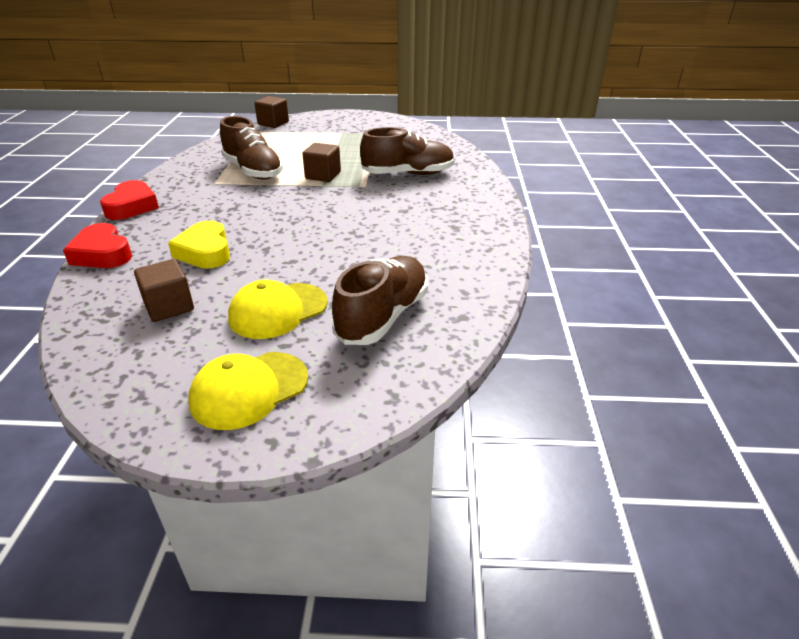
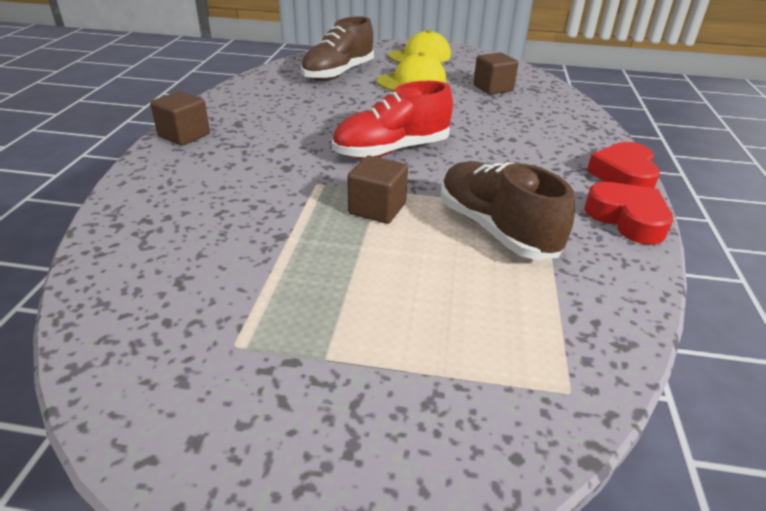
camera: 175 degrees left, 0 degrees up
(102, 254) = (589, 125): red heart -> red heart (627, 219)
(205, 252) = (491, 120): yellow heart -> none
(273, 123) = (529, 443): brown cube -> brown cube (184, 135)
(312, 212) = (391, 151): none -> red shoe
(408, 174) = (241, 200): brown shoe -> none

